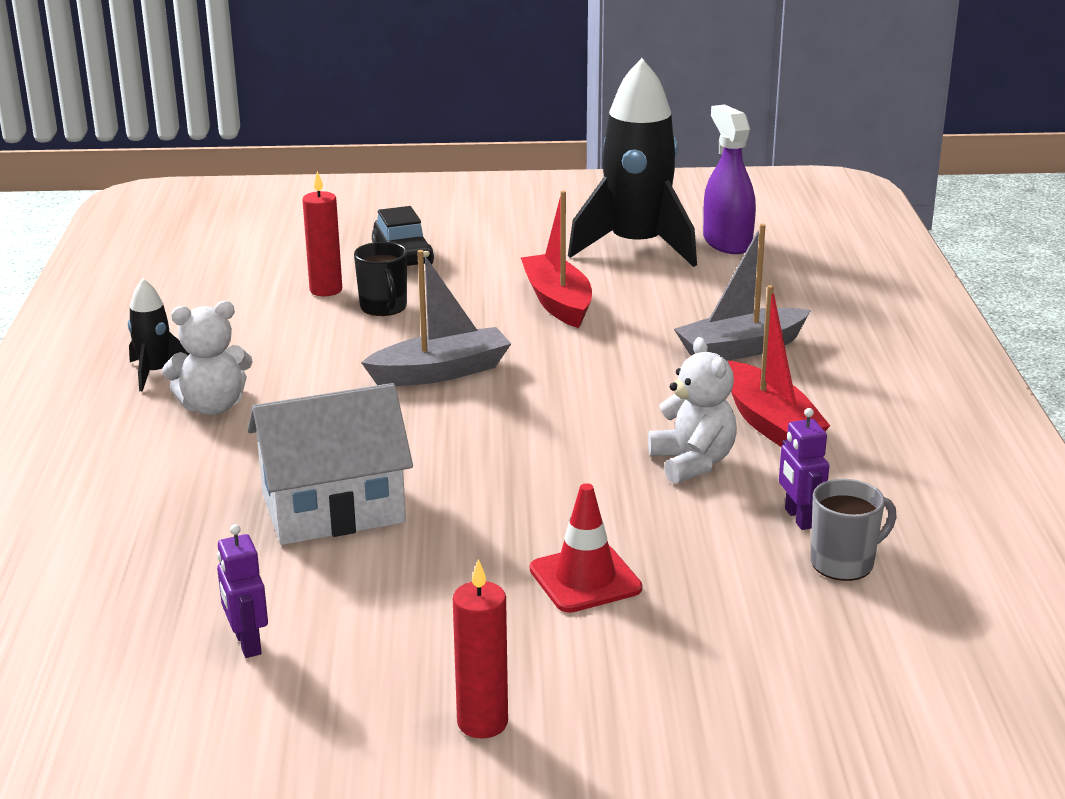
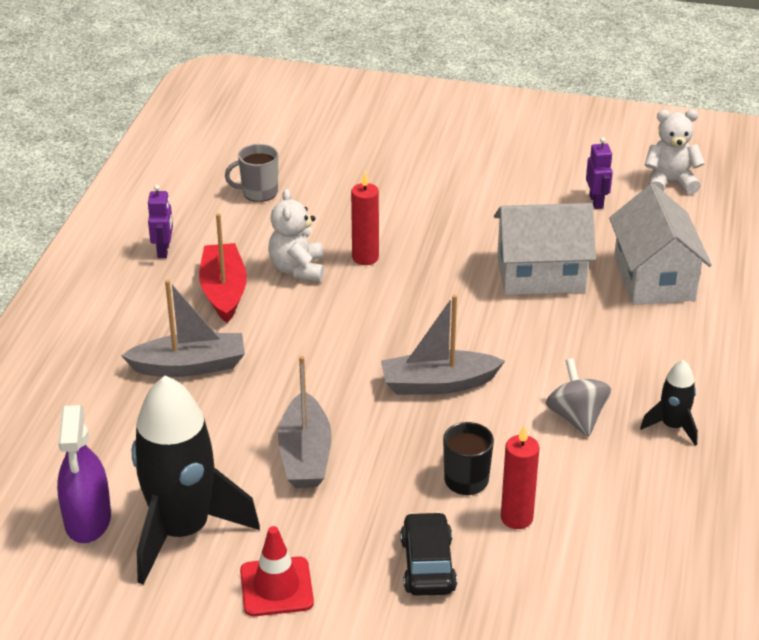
camera: 165 degrees left, 10 degrees up
(155, 529) = (654, 278): none -> white house
(213, 406) = (622, 378): white teddy bear -> white teddy bear (670, 182)
(269, 366) = (576, 417): none -> grey spinning top
(482, 722) = (485, 149): red candle -> red candle (365, 258)
(558, 302) = (305, 455): red boat -> grey boat
(585, 579) = (405, 206): red traffic cone -> red traffic cone (276, 587)
(799, 518) = (261, 221): purple robot -> purple robot (163, 250)

